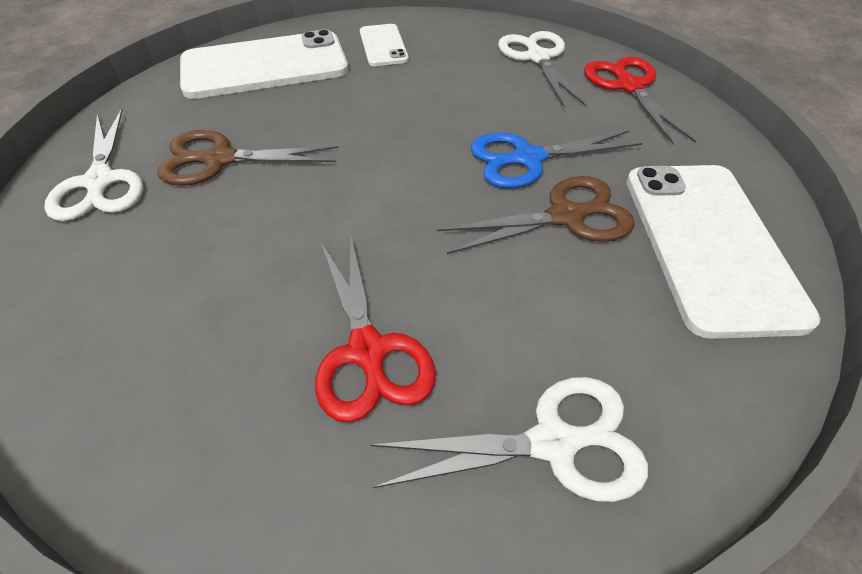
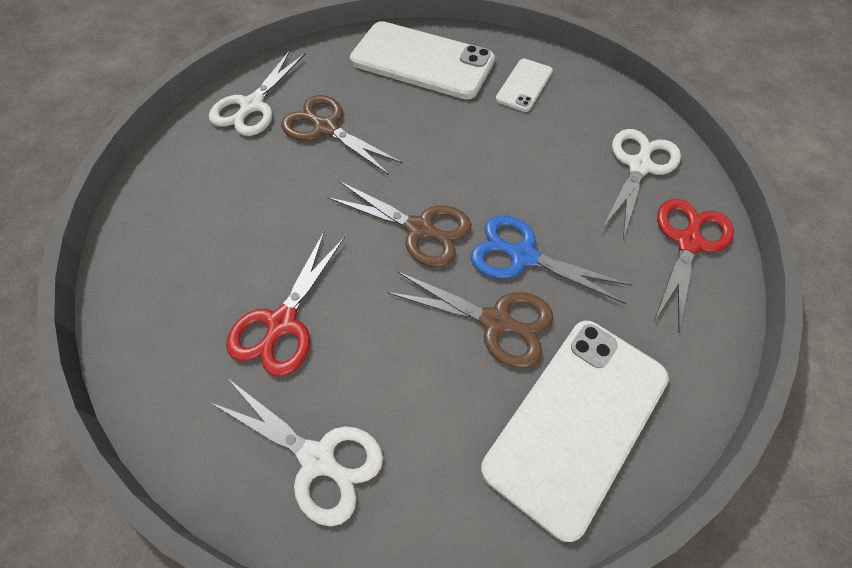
camera: 40 degrees right, 10 degrees up
(415, 188) = (419, 229): none -> brown scissors

